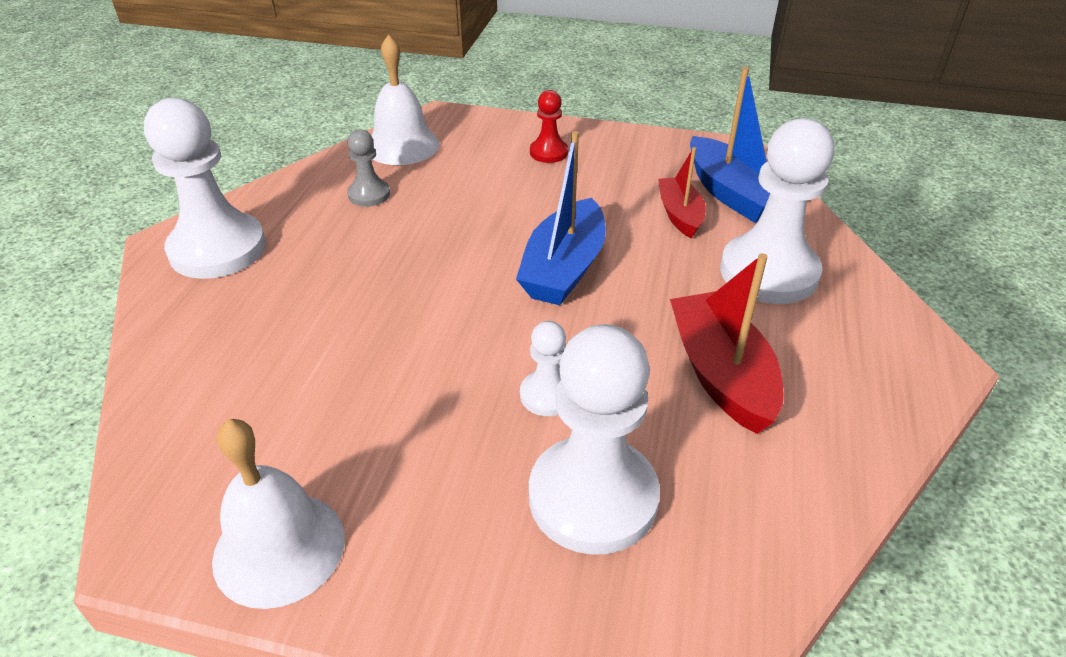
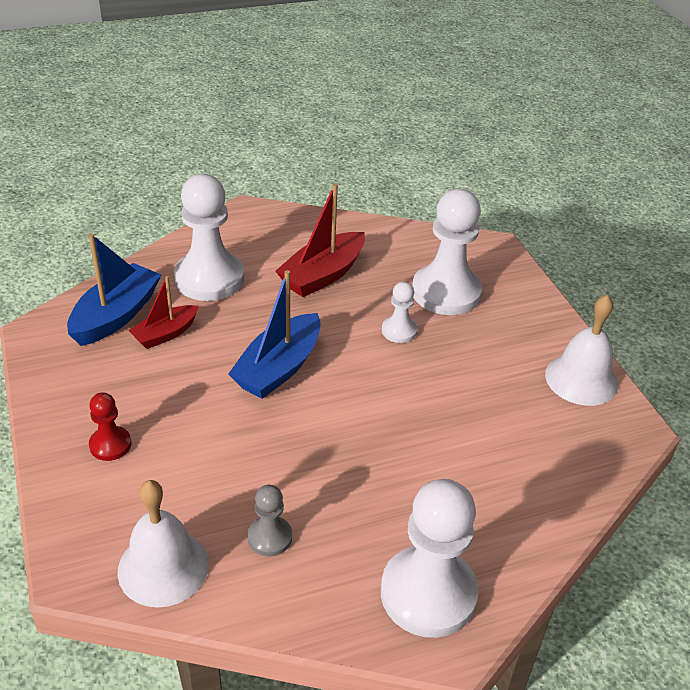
camera: 125 degrees left, 0 degrees up
(564, 268) = (278, 368): blue boat -> blue boat turned 135 degrees clockwise

